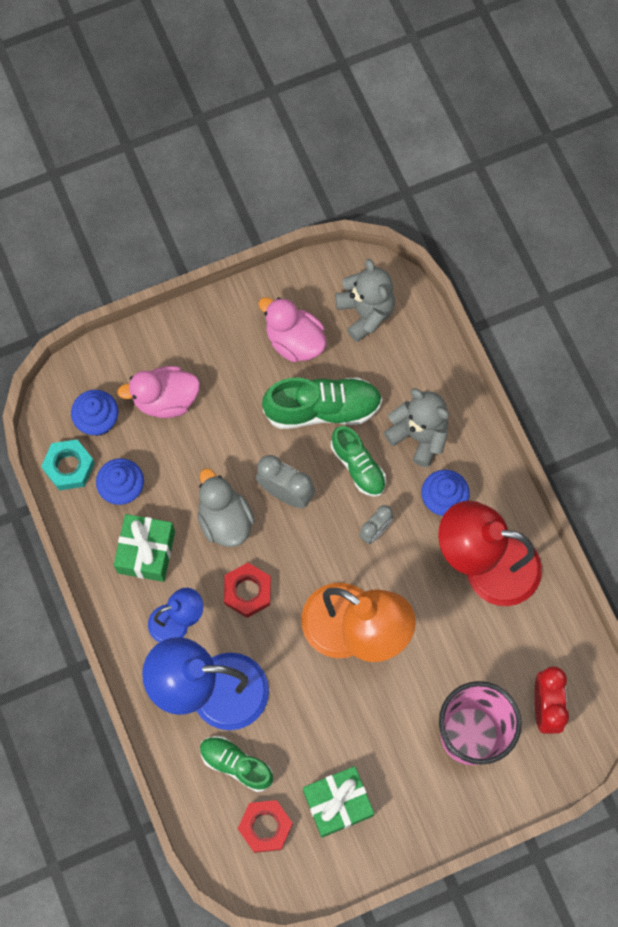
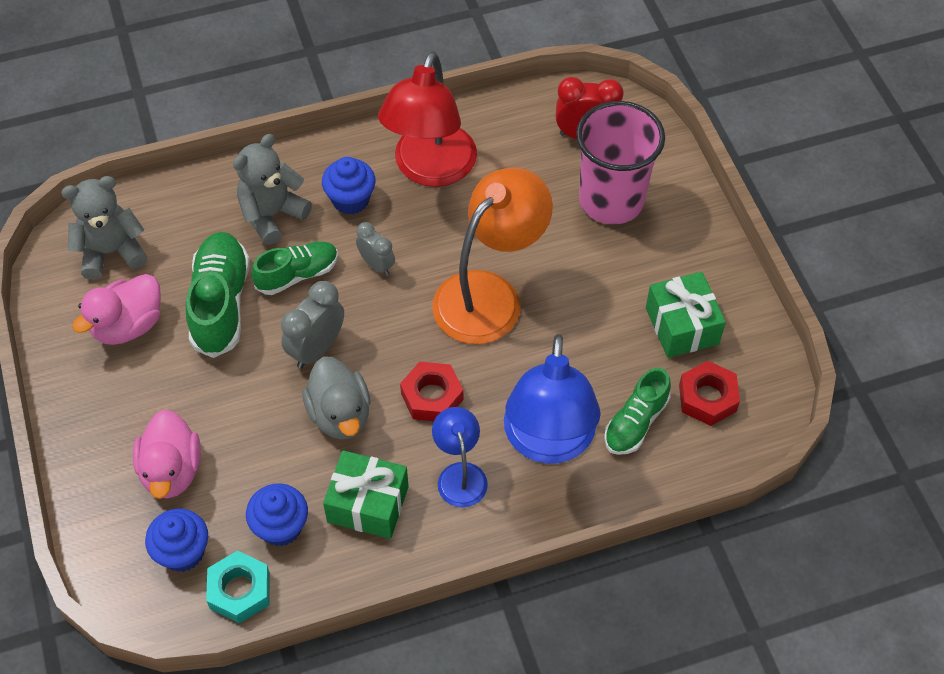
camera: 85 degrees left, 15 degrees down
(225, 520) = (340, 414): grey duck -> grey duck turned 90 degrees counterclockwise

